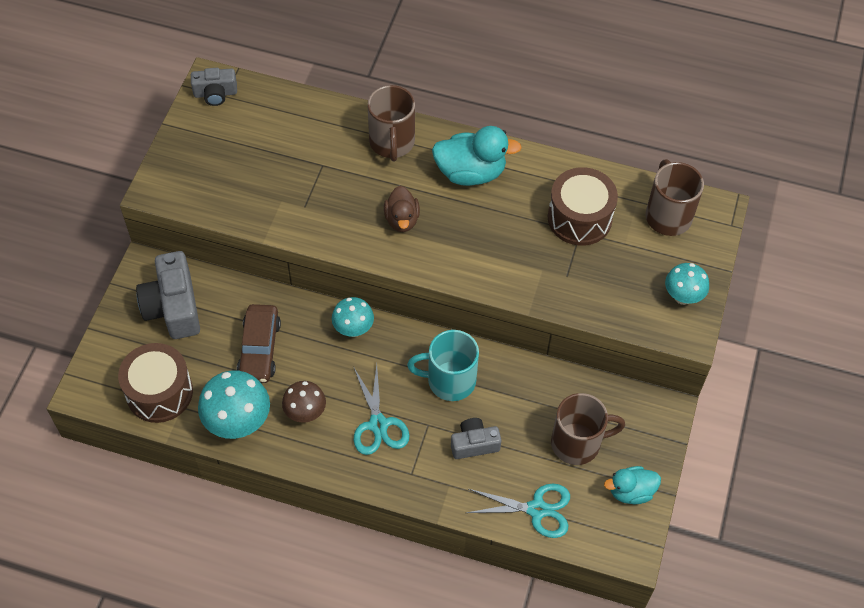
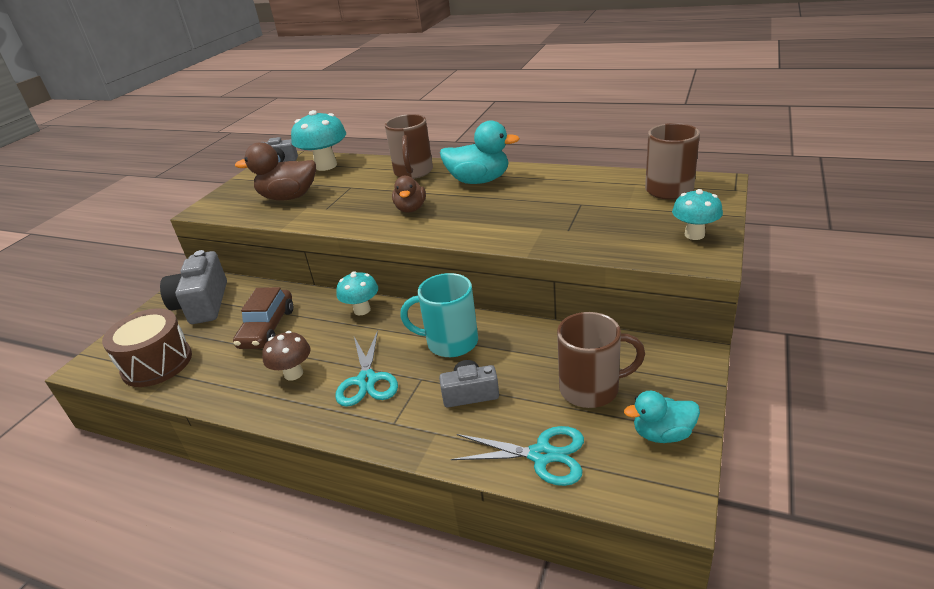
camera: 10 degrees right, 25 degrees down
(238, 423) = (222, 384): turquoise mushroom -> turquoise mushroom (326, 166)
(253, 178) = (289, 197): none -> brown duck
(579, 218) = (580, 196): brown drum -> none

